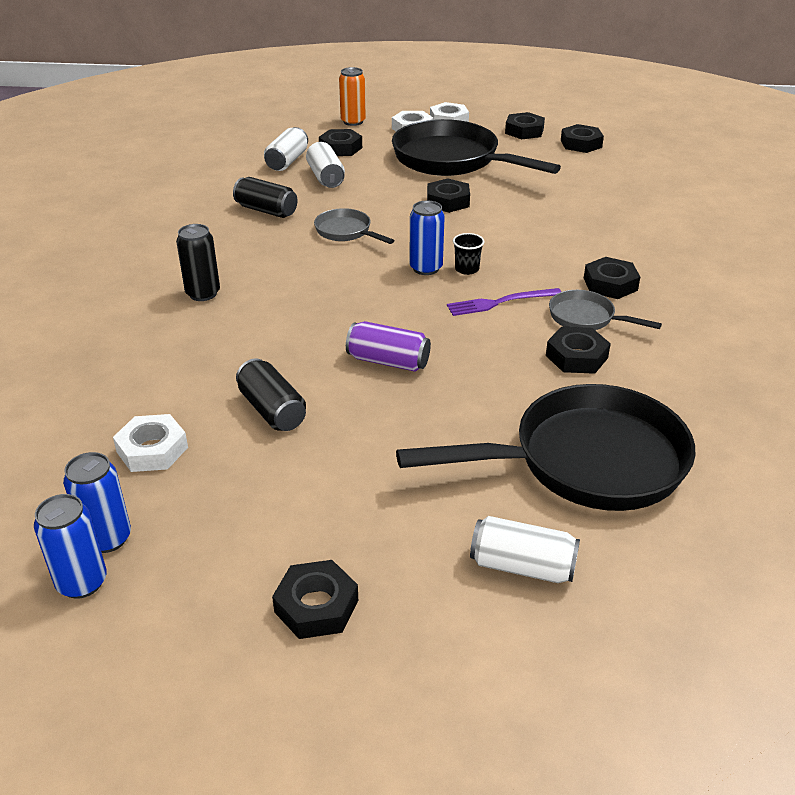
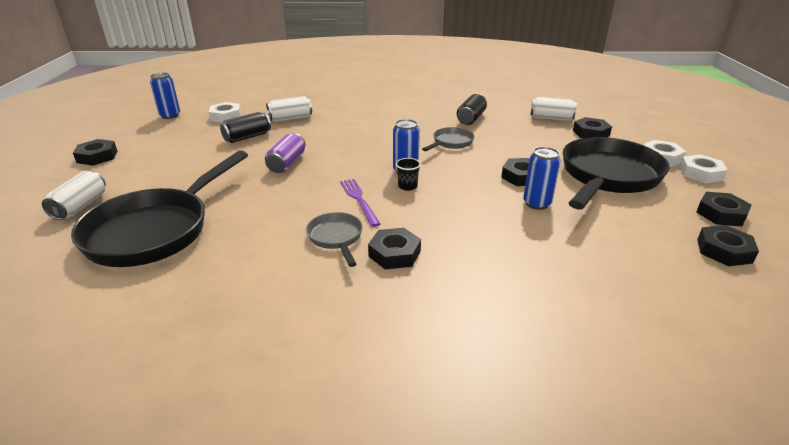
camera: 85 degrees right, 5 degrees down
(82, 582) = (147, 115): blue can -> blue can (537, 203)
(203, 293) = (363, 112): black can -> none
(326, 177) = (533, 131): white can -> white can (290, 118)
(353, 122) = (649, 134): orange can -> none
(576, 356) = (280, 231): black nut -> none
(586, 318) = (336, 238): grey pan -> grey pan turned 45 degrees counterclockwise
(586, 461) = (156, 230): black pan -> black pan turned 45 degrees clockwise

